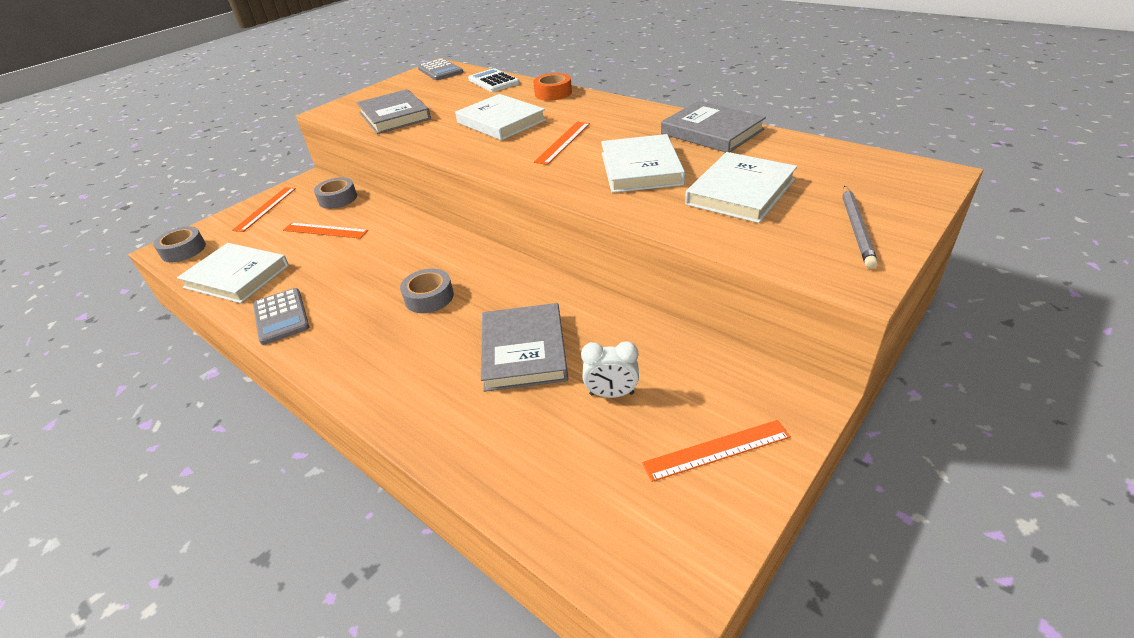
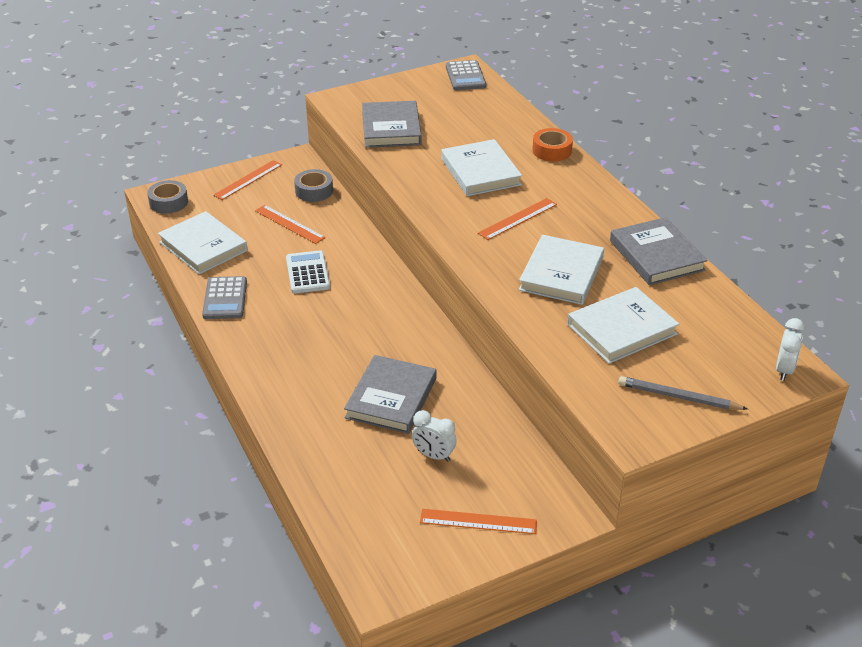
camera: 20 degrees right, 0 degrees up
(429, 297) = (344, 324): grey tape -> none
(493, 81) = (506, 112): white calculator -> white calculator (308, 273)
(856, 228) = (678, 397): grey pencil -> grey pencil turned 75 degrees clockwise
(918, 176) = (784, 370): none -> white clock

